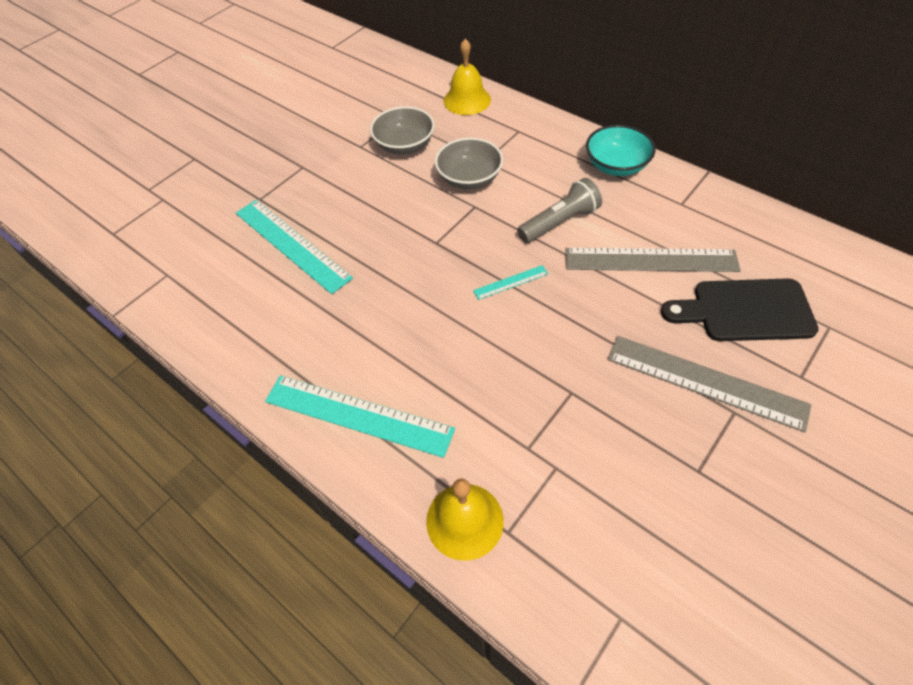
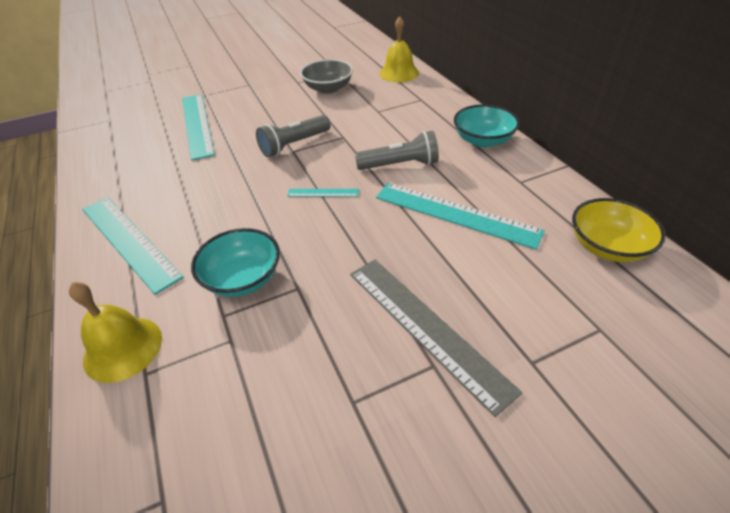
camera: 25 degrees right, 10 degrees down
(431, 234) = (294, 145): none -> grey flashlight
(469, 178) = (355, 119): grey bowl -> none
(513, 405) = (243, 278): none -> turquoise bowl
(650, 260) = (456, 214): grey ruler -> turquoise ruler
(745, 311) = (516, 283): black cutting board -> none
(790, 247) = (607, 246): none -> yellow bowl

